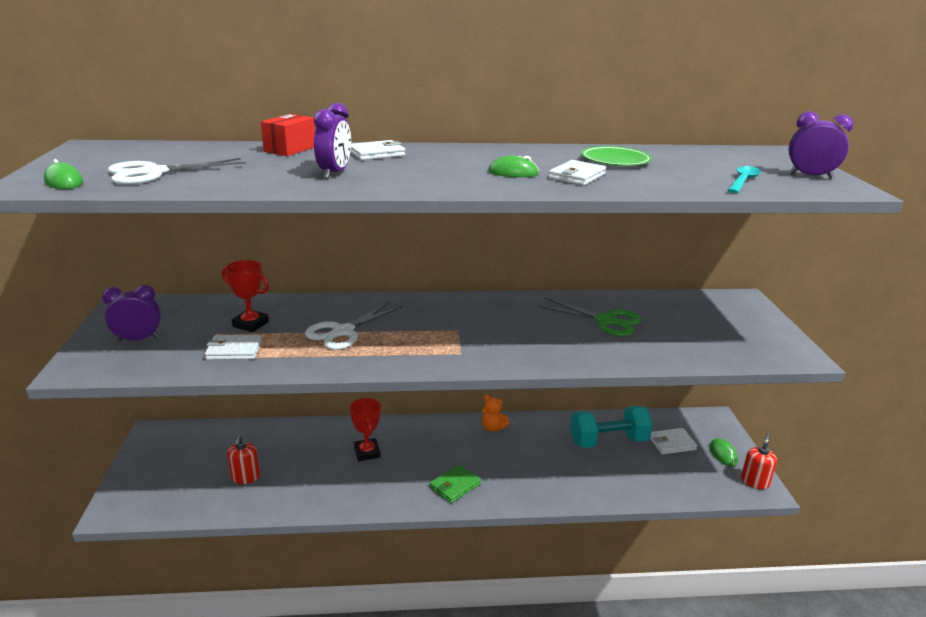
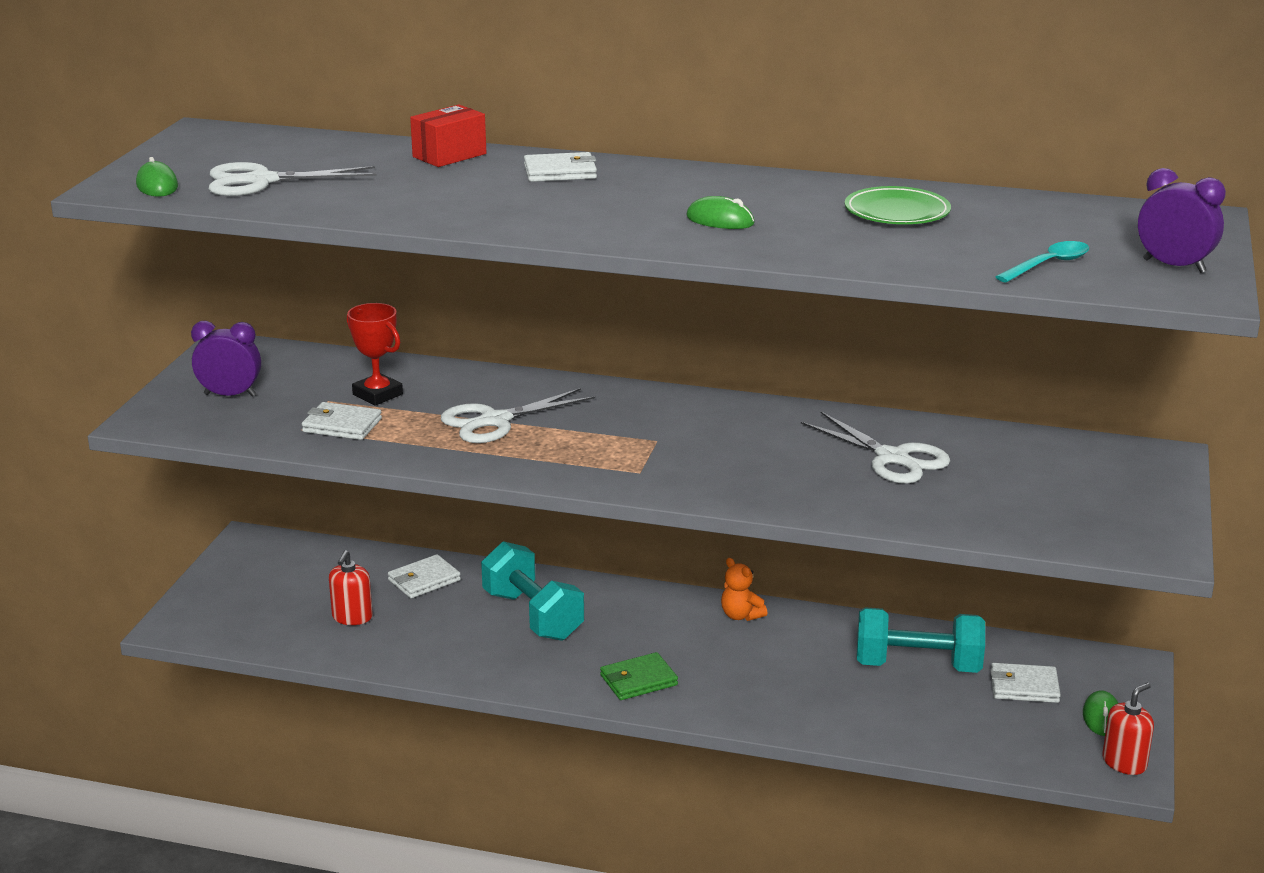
camera: 20 degrees right, 0 degrees up
(335, 173) = (480, 200): purple clock -> none
(367, 452) = (532, 616): red trophy -> turquoise dumbbell
(577, 176) = (805, 234): white wallet -> white wallet (424, 580)
(605, 321) = (892, 458): green scissors -> white scissors

